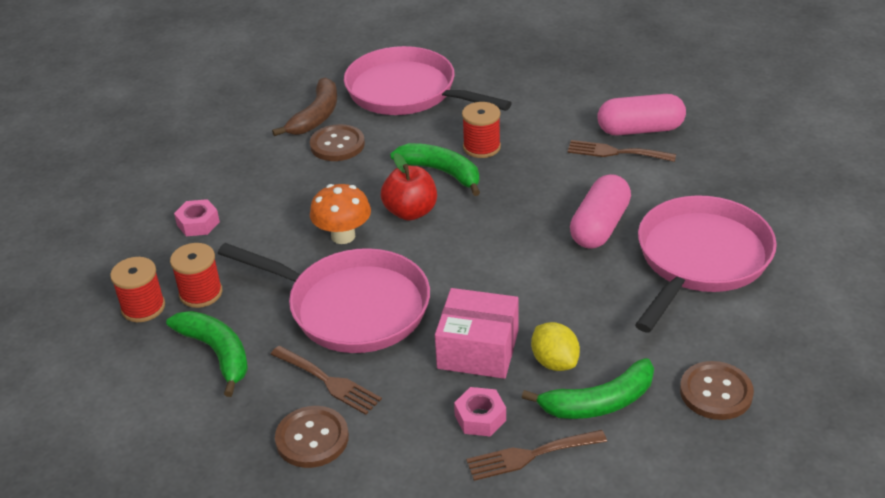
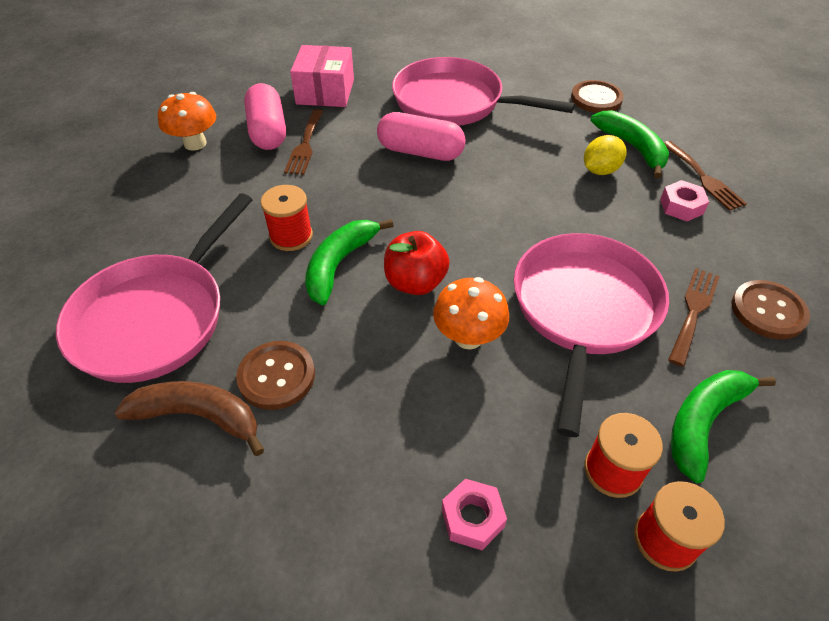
camera: 100 degrees left, 10 degrees up
(478, 349) = (605, 214): pink box -> pink box (325, 92)
(620, 91) = (195, 143): none -> orange mushroom

